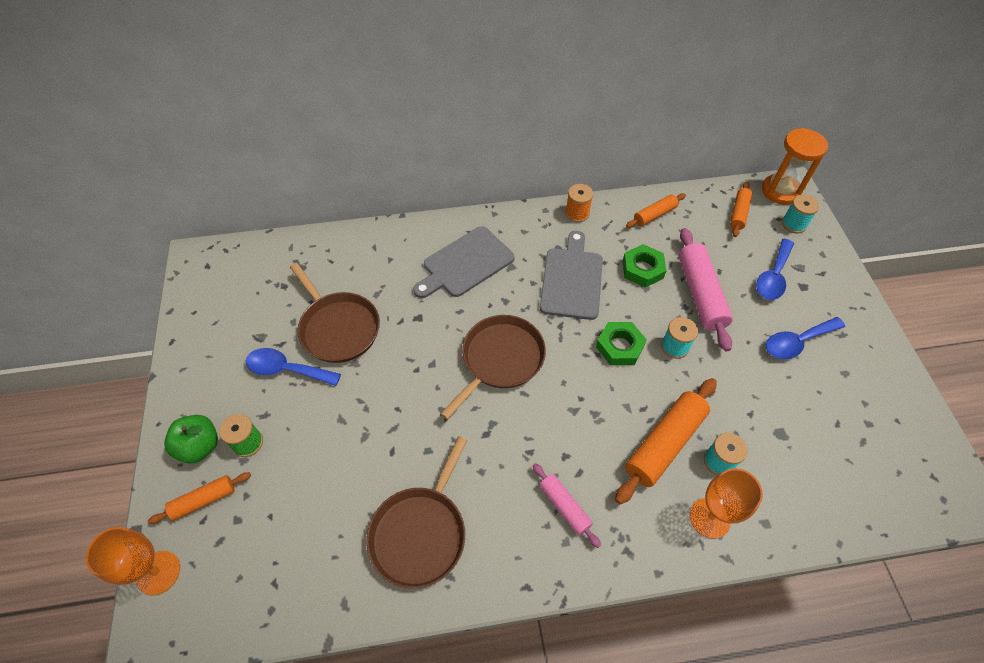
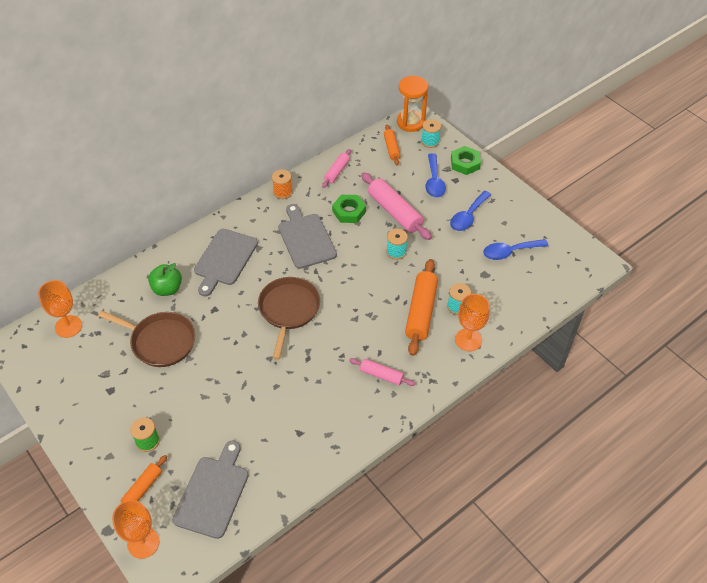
camera: 30 degrees left, 5 degrees down
(200, 446) = (114, 460): green apple -> green apple (167, 289)
(261, 265) = (68, 326): none -> orange goblet
(271, 553) = (213, 493): none -> grey cutting board
(287, 369) = (142, 384): blue spoon -> blue spoon (510, 252)
(420, 532) = (302, 433): brown pan -> none
(619, 346) = (362, 267): green nut -> green nut (465, 163)
(654, 215) = (337, 172): orange rolling pin -> pink rolling pin

